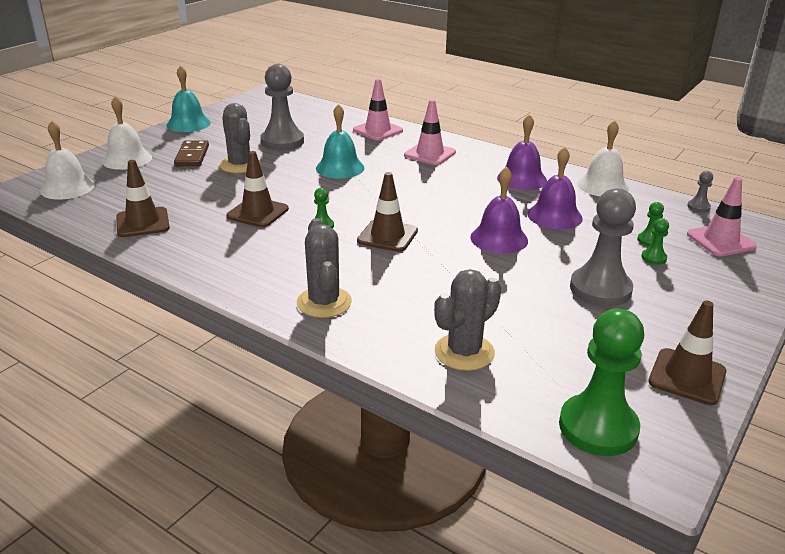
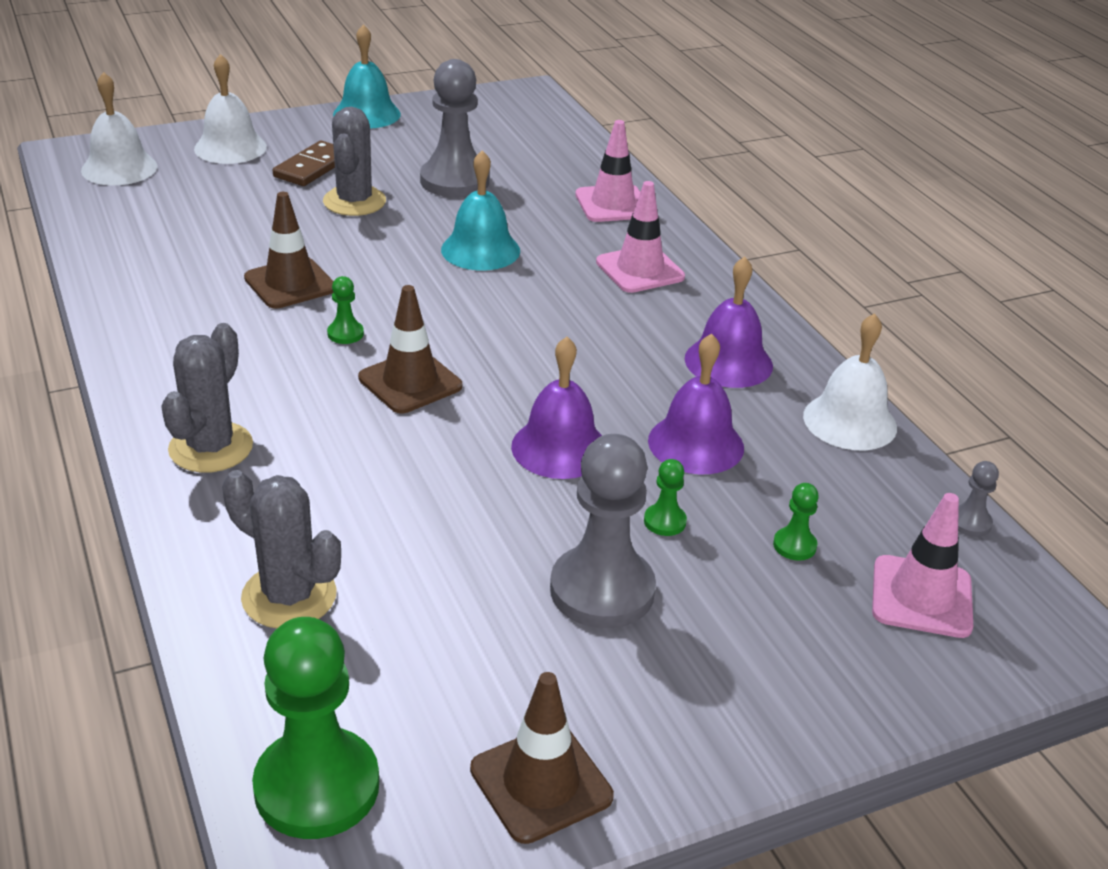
camera: 30 degrees right, 5 degrees up
(143, 223) = (143, 249): brown traffic cone -> none
(464, 352) = (289, 596): grey cactus -> grey cactus turned 45 degrees clockwise
(653, 258) = (760, 577): green pawn -> green pawn (664, 521)

